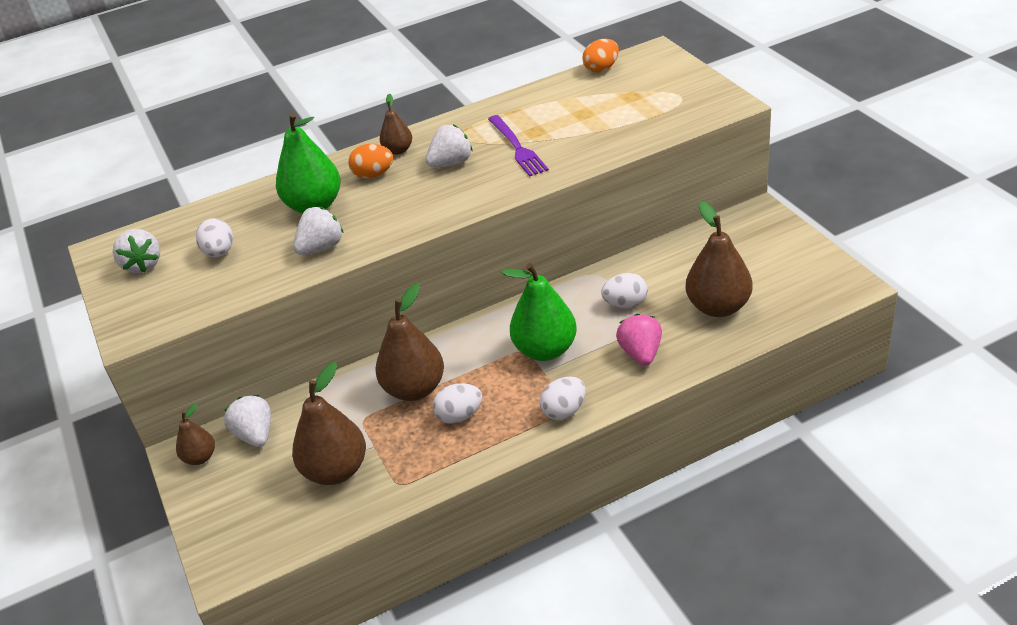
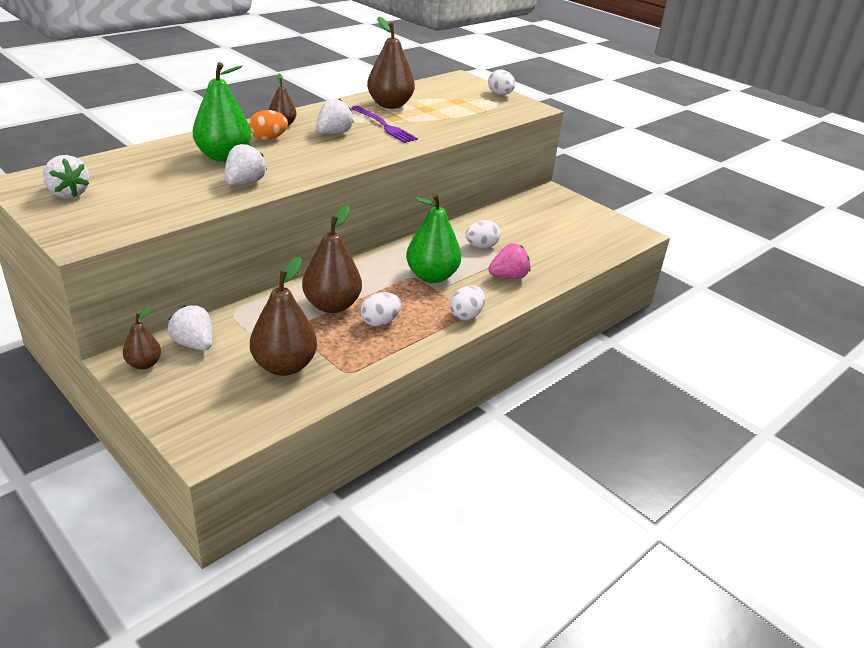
camera: 25 degrees left, 5 degrees down
(219, 252) = (145, 185): white egg -> white egg (500, 94)
(601, 69) = (425, 84): orange egg -> none
(641, 354) = (508, 277): pink strawberry -> pink strawberry turned 90 degrees clockwise
(718, 307) = (552, 247): brown pear -> brown pear (390, 105)

